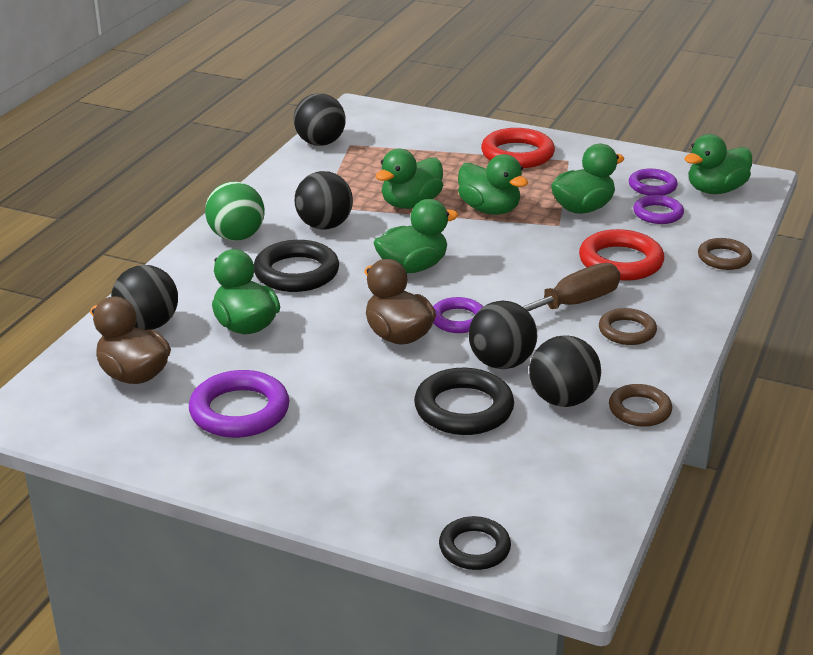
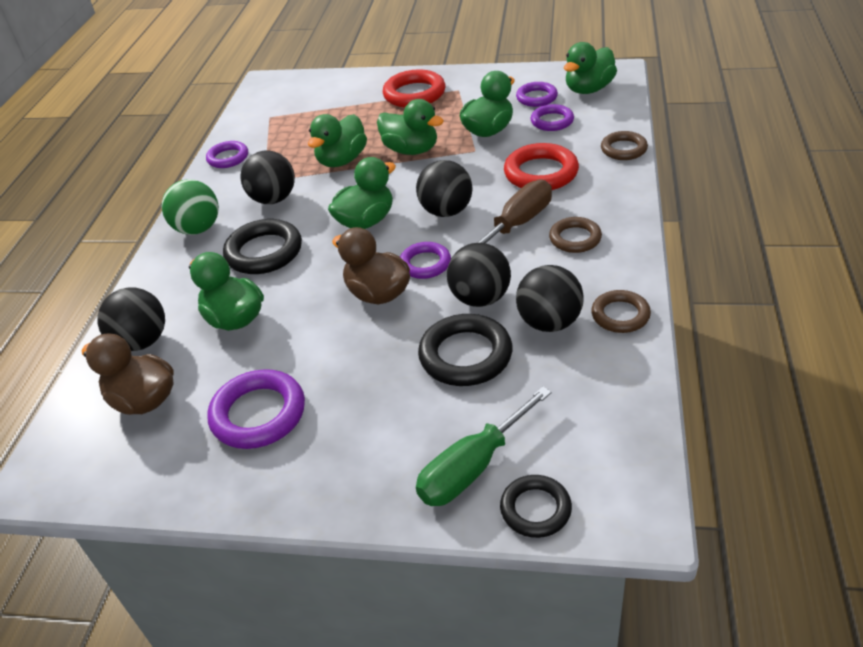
camera: 10 degrees left, 10 degrees up
(291, 176) = (228, 158): none -> purple ring
(320, 143) = (243, 121): black ball -> black ball (446, 211)
(429, 501) = (472, 467): none -> green screwdriver

